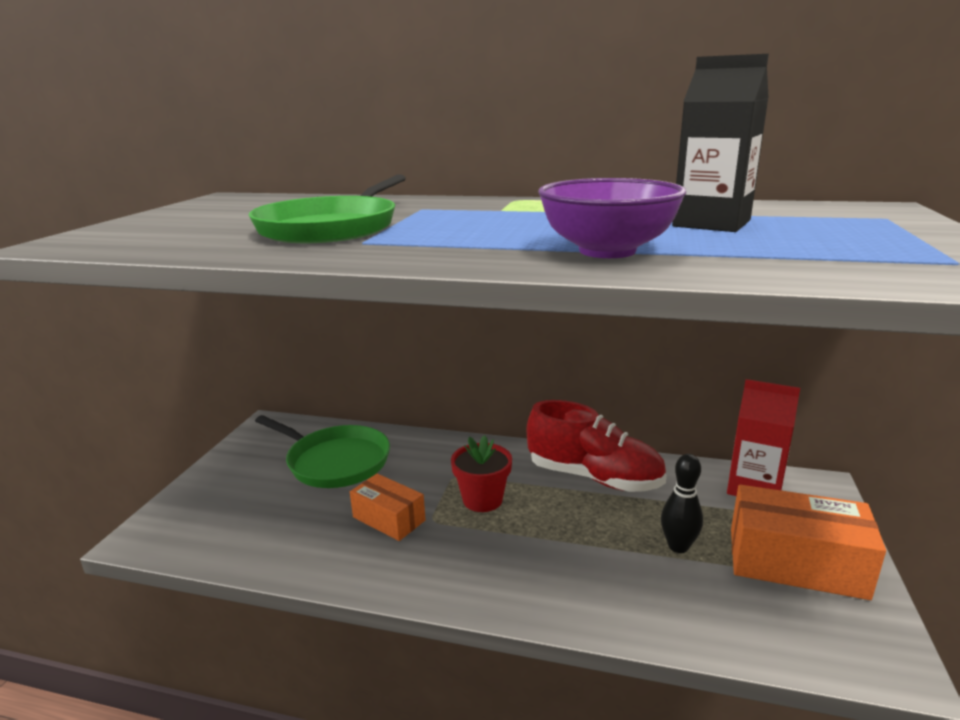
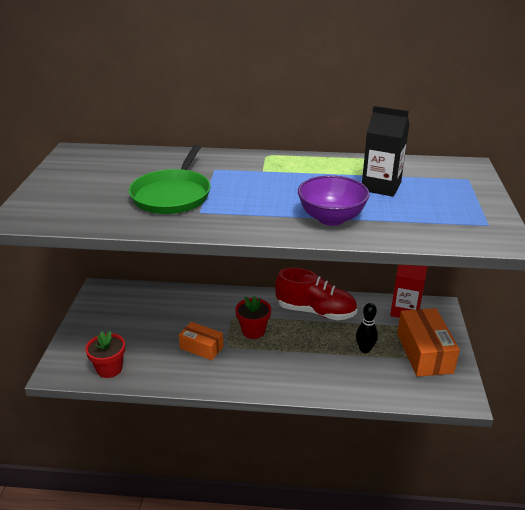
camera: 10 degrees left, 10 degrees up
(227, 540) = (109, 368): none -> red flower pot
(335, 461) = (155, 312): green pan -> none
(796, 562) = (424, 353): orange box -> orange box turned 75 degrees clockwise

